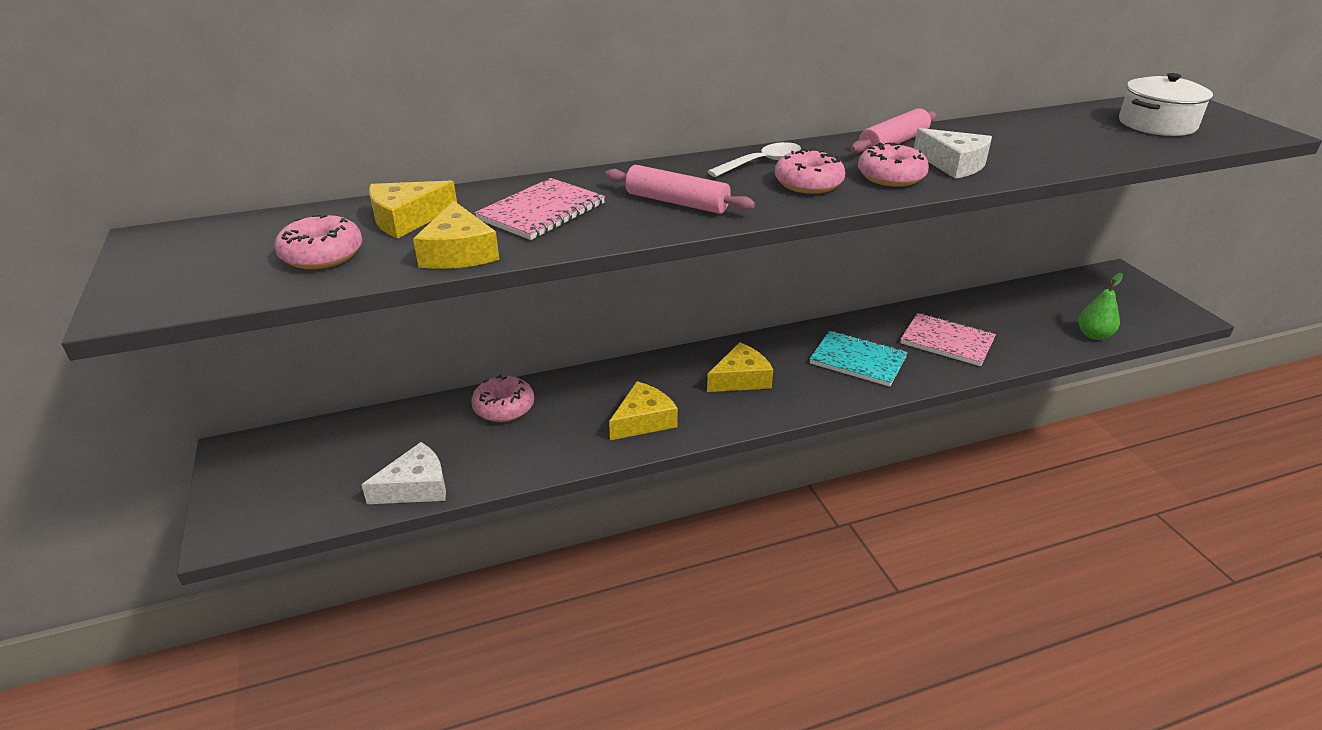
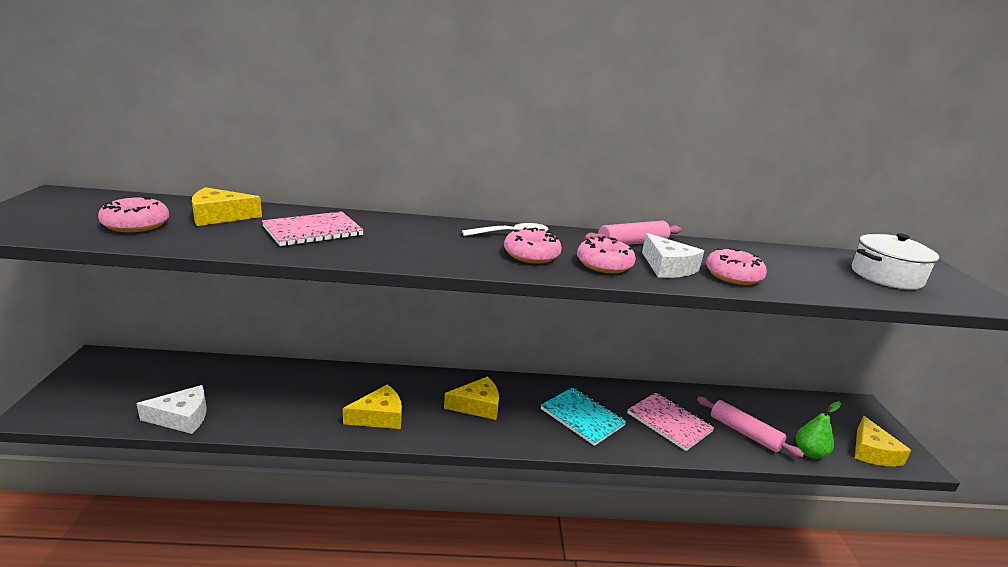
camera: 15 degrees right, 10 degrees down
(459, 252) = (222, 243): yellow cheese -> yellow cheese (872, 452)
(504, 407) = (289, 378): pink donut -> pink donut (733, 276)
(677, 202) = (415, 246): pink rolling pin -> pink rolling pin (744, 433)

